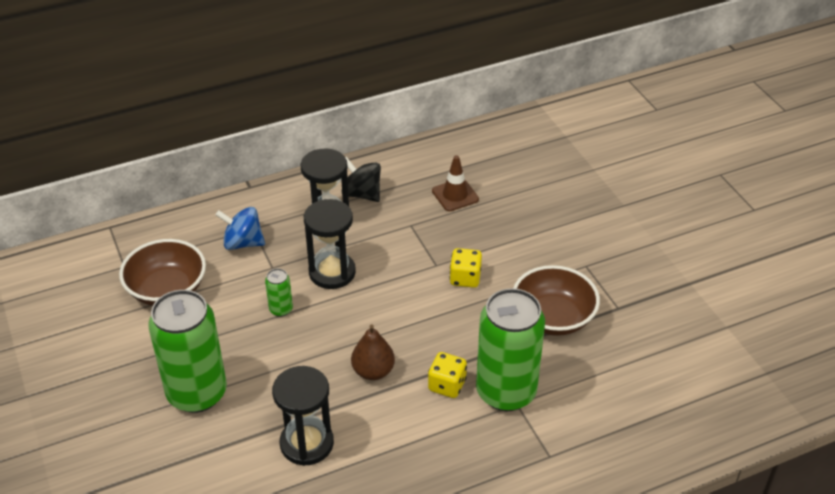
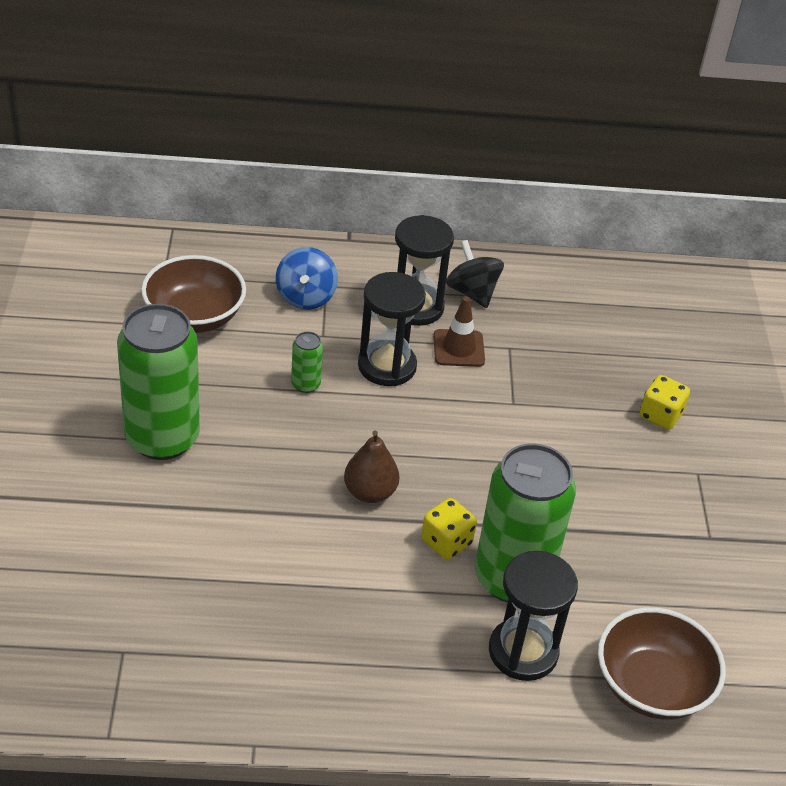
camera: 20 degrees right, 0 degrees up
(243, 243) = (305, 297): blue spinning top -> blue spinning top turned 120 degrees counterclockwise
(307, 443) = (249, 540): black hourglass -> black hourglass (523, 651)
(455, 195) = (582, 333): brown traffic cone -> brown traffic cone (458, 348)
(465, 278) = (539, 431): yellow dice -> yellow dice (660, 415)
(553, 318) = (620, 517): brown bowl -> brown bowl (652, 686)

